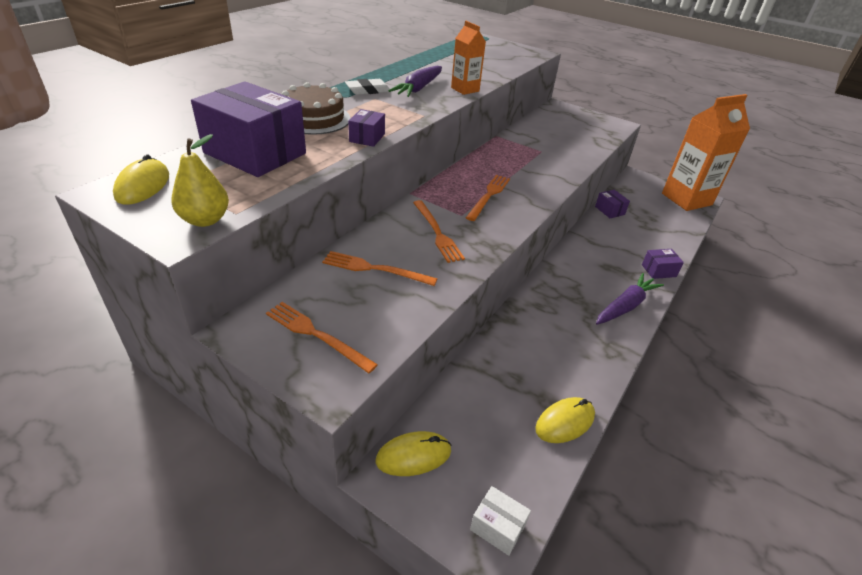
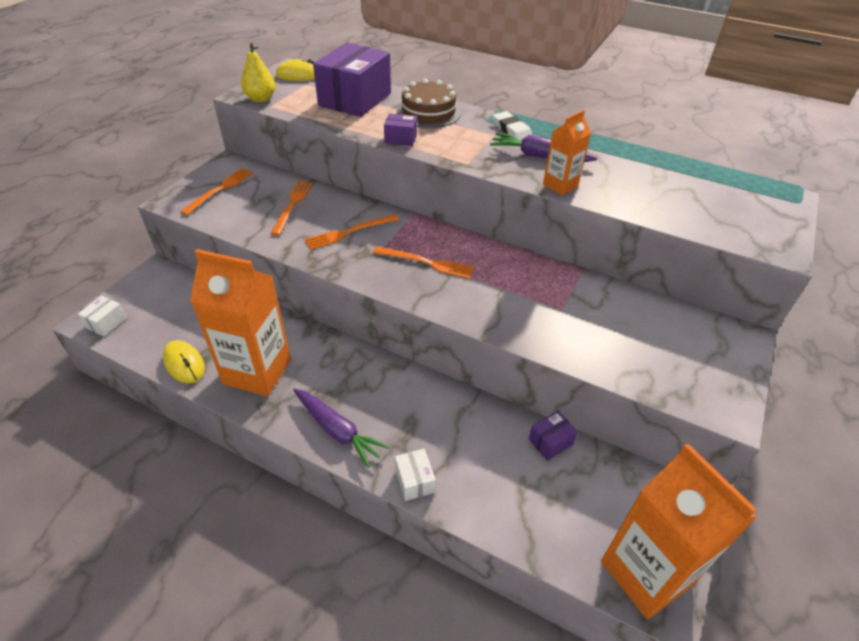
camera: 85 degrees right, 5 degrees up
(413, 456) = (169, 281): yellow mouse -> none
(568, 358) = (257, 371): none -> orange carton
(658, 271) = (414, 481): purple box -> white box

